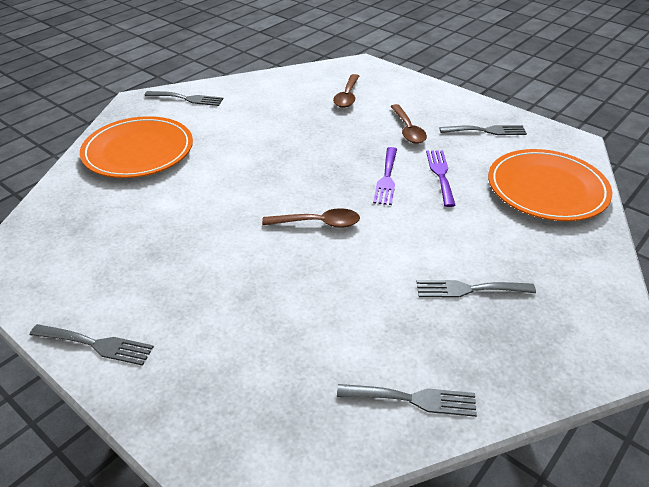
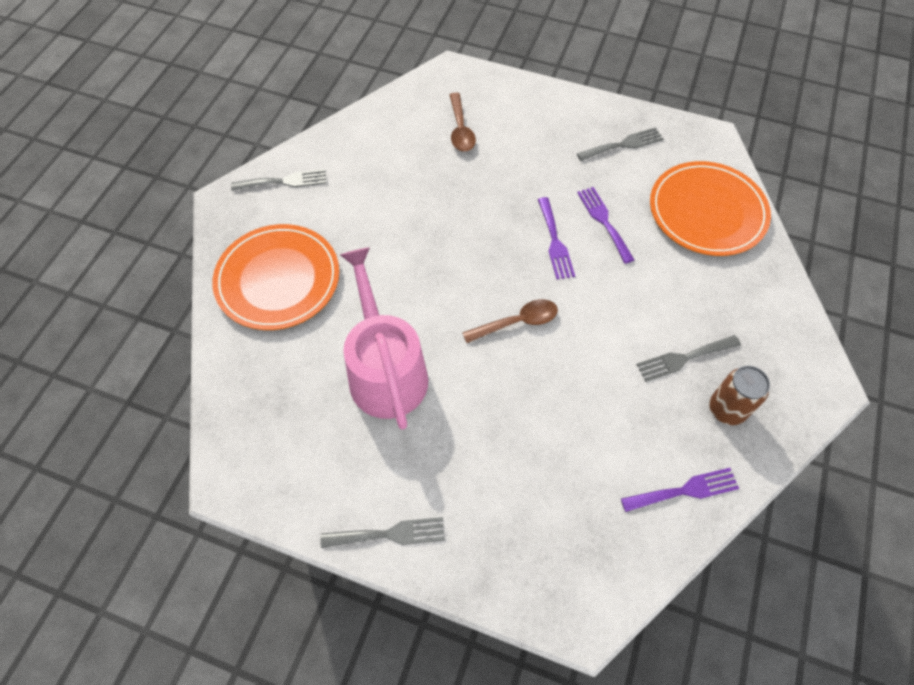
camera: 20 degrees left, 20 degrees up
(180, 227) = (385, 371): none -> pink watering can
(408, 130) = (546, 165): brown spoon -> none
(413, 399) = (684, 490): grey fork -> purple fork
(495, 342) = (726, 409): none -> brown can

